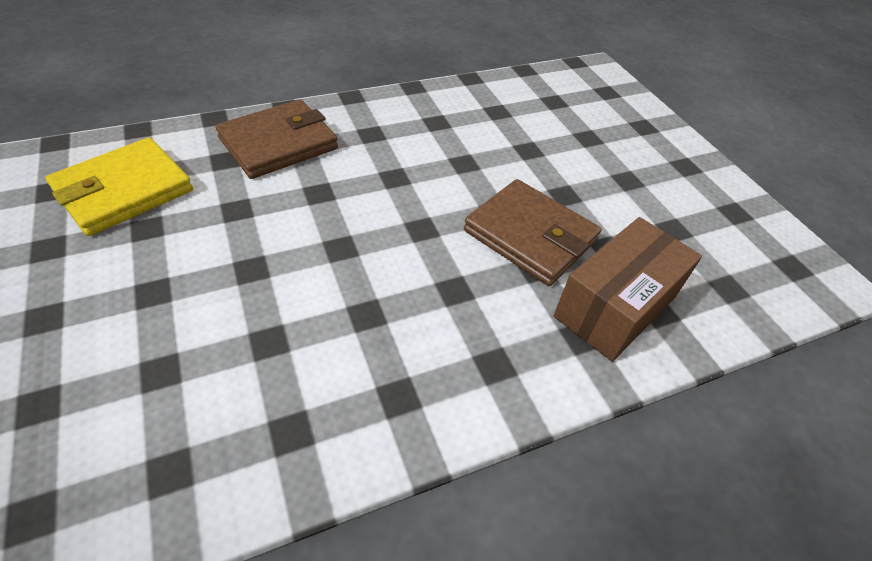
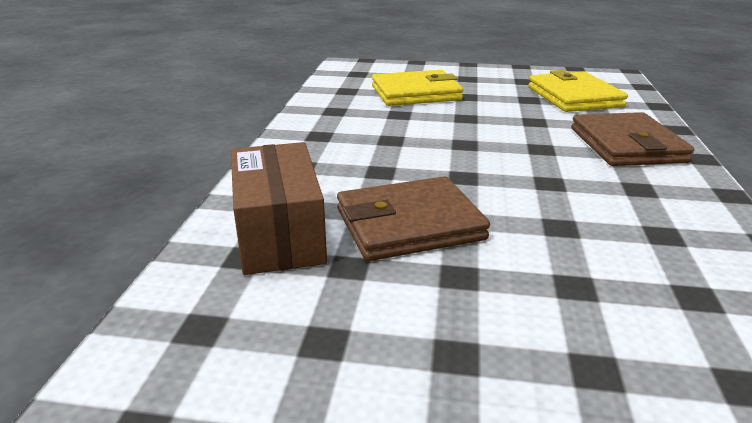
camera: 125 degrees right, 20 degrees down
(157, 358) = (415, 93): none -> yellow wallet

